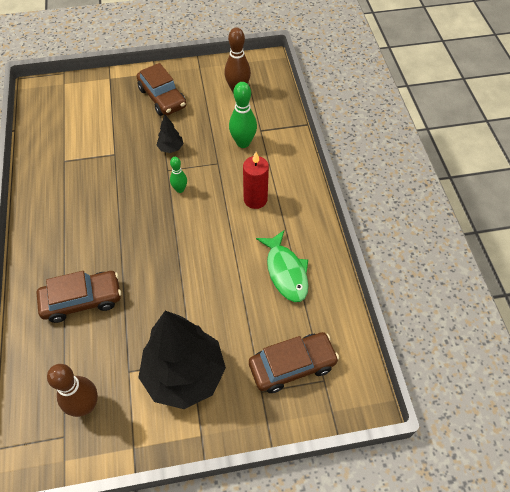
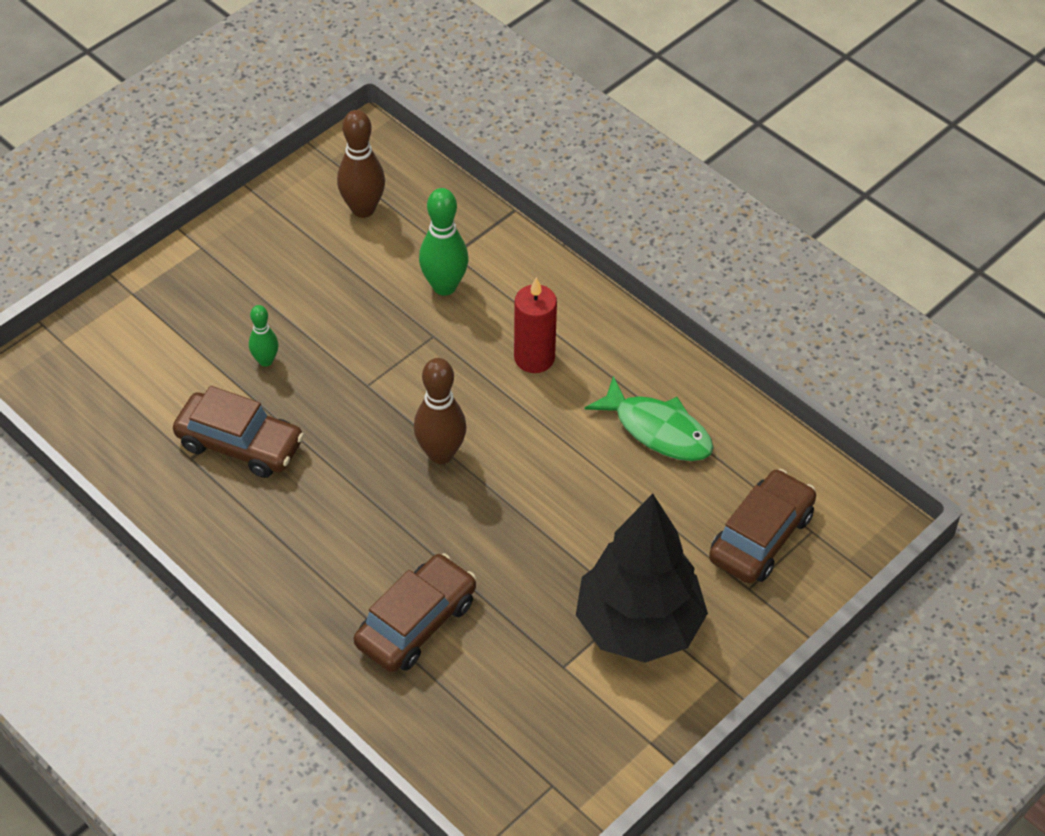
camera: 35 degrees left, 5 degrees down
(86, 405) = (546, 736): brown bowling pin -> brown bowling pin (441, 453)
(162, 98) = (253, 281): brown car -> brown car (240, 444)
(171, 148) = (342, 351): black tree -> none
(180, 189) = (413, 402): green bowling pin -> green bowling pin (265, 360)

